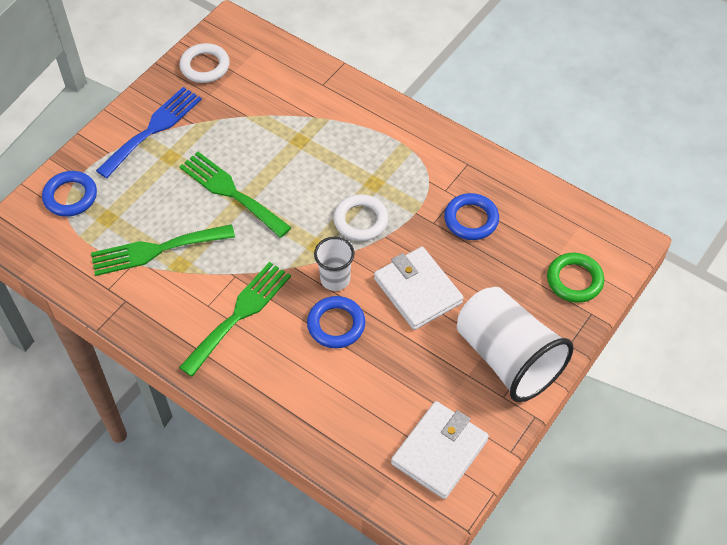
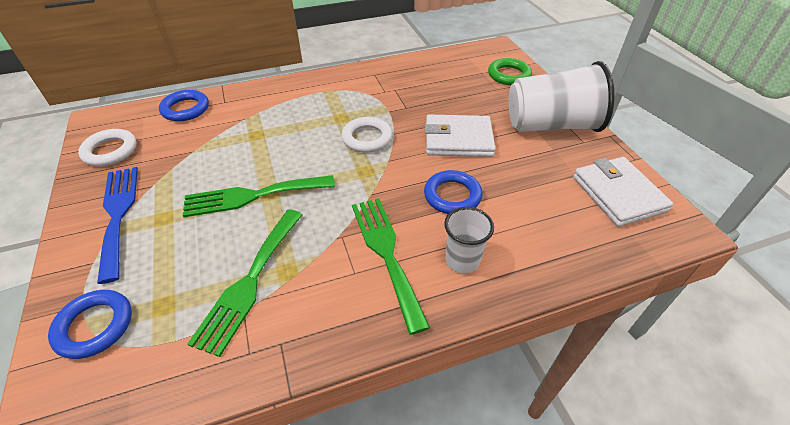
camera: 55 degrees left, 10 degrees down
(335, 279) = (407, 176): white cup -> white cup (462, 260)
(471, 219) = (421, 91): blue ring -> blue ring (185, 109)

